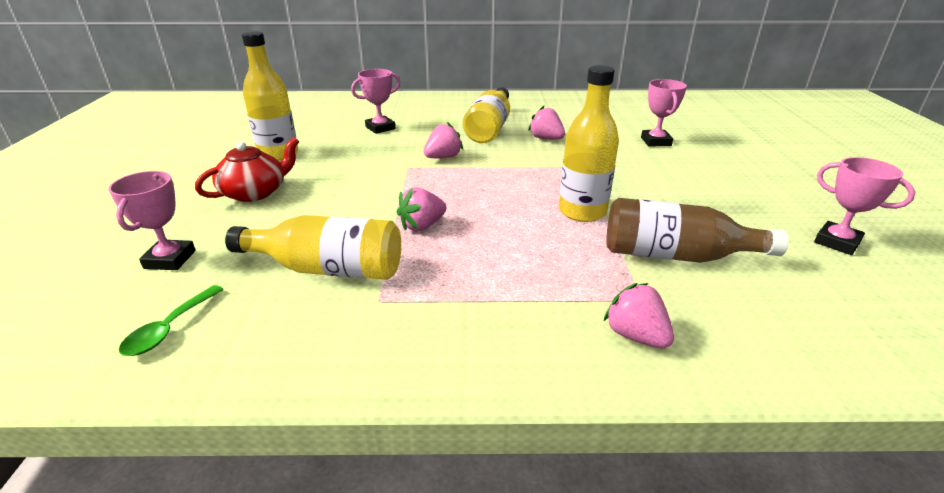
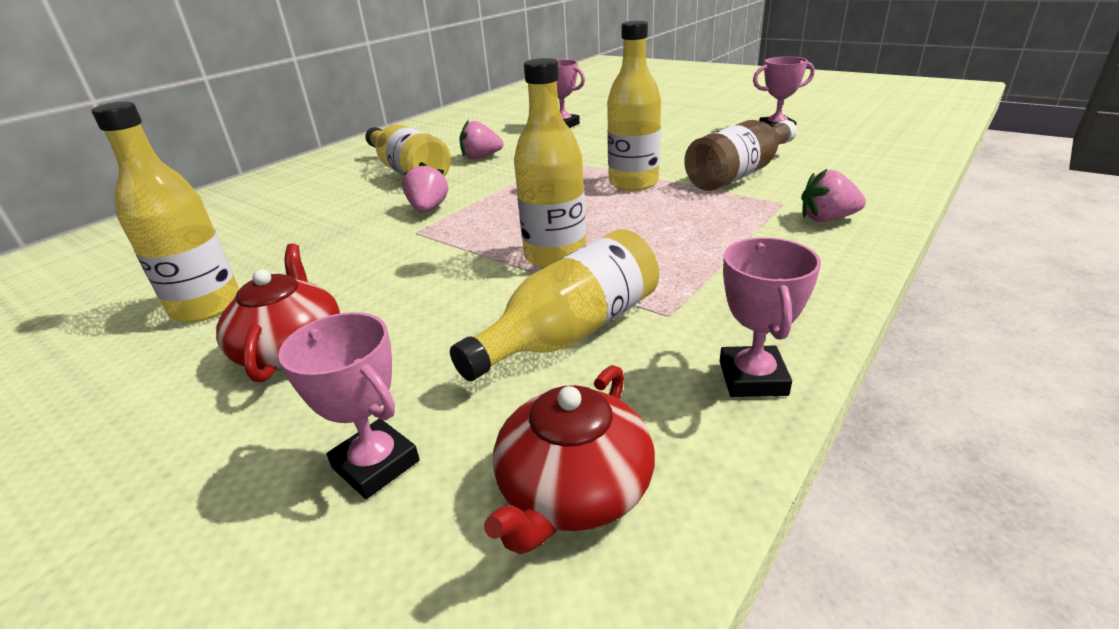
camera: 50 degrees left, 0 degrees up
(169, 329) = (573, 489): green spoon -> red teapot
(380, 128) = (283, 223): pink trophy -> pink trophy (752, 378)
(422, 226) = (555, 256): pink strawberry -> yellow bottle

